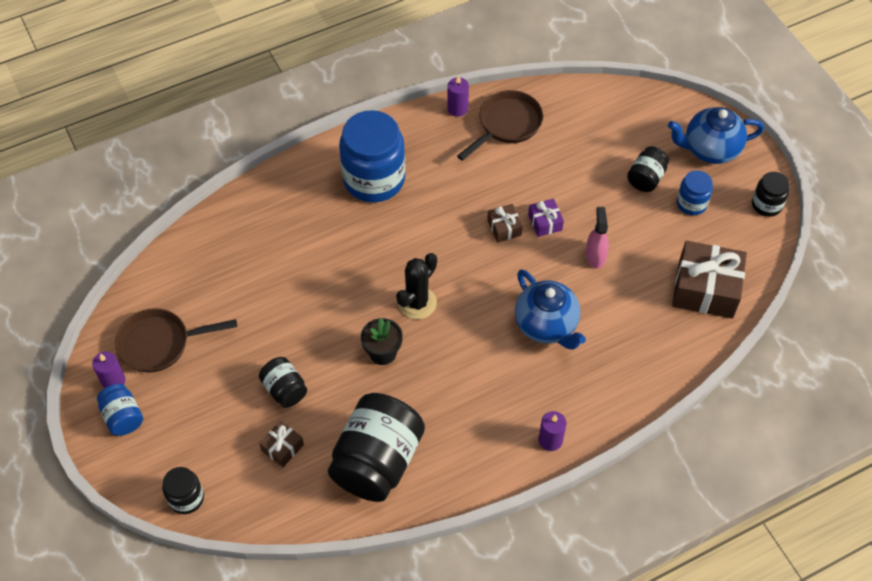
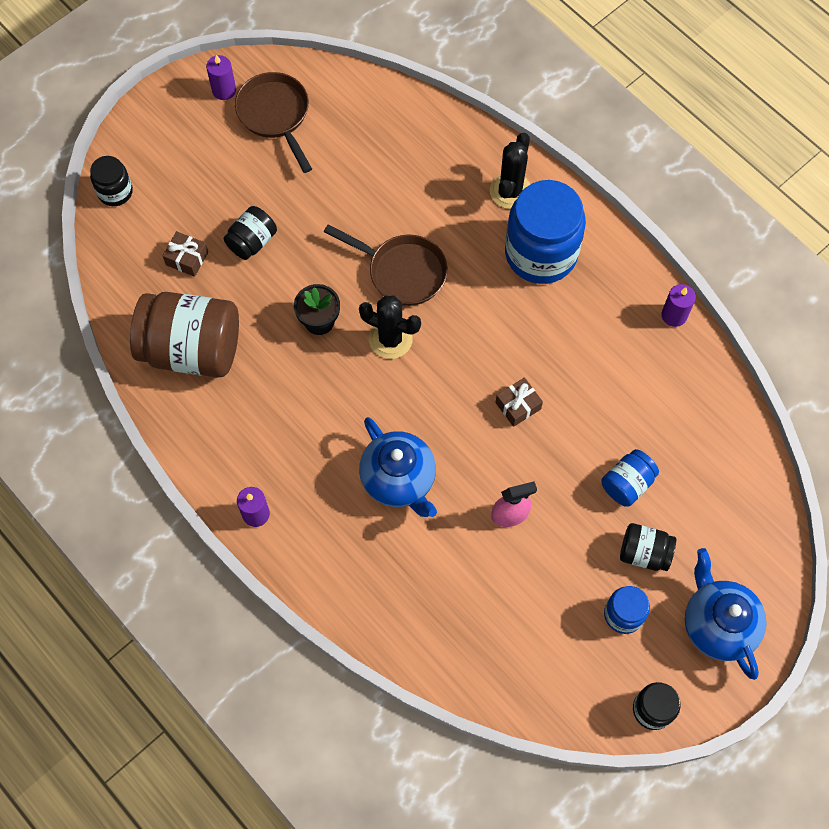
camera: 75 degrees right, 10 degrees up
(123, 417) = (187, 111): blue jar -> blue jar (627, 484)
(308, 185) = (510, 191): none -> black cactus
(377, 461) = (192, 349): black jar -> brown jar
(507, 125) = (669, 375): brown pan -> brown pan (402, 272)
(545, 222) = (540, 448): purple gift -> none
(546, 325) = (399, 480): blue teapot -> blue teapot turned 75 degrees counterclockwise
(705, 289) = (500, 651): brown gift -> none

